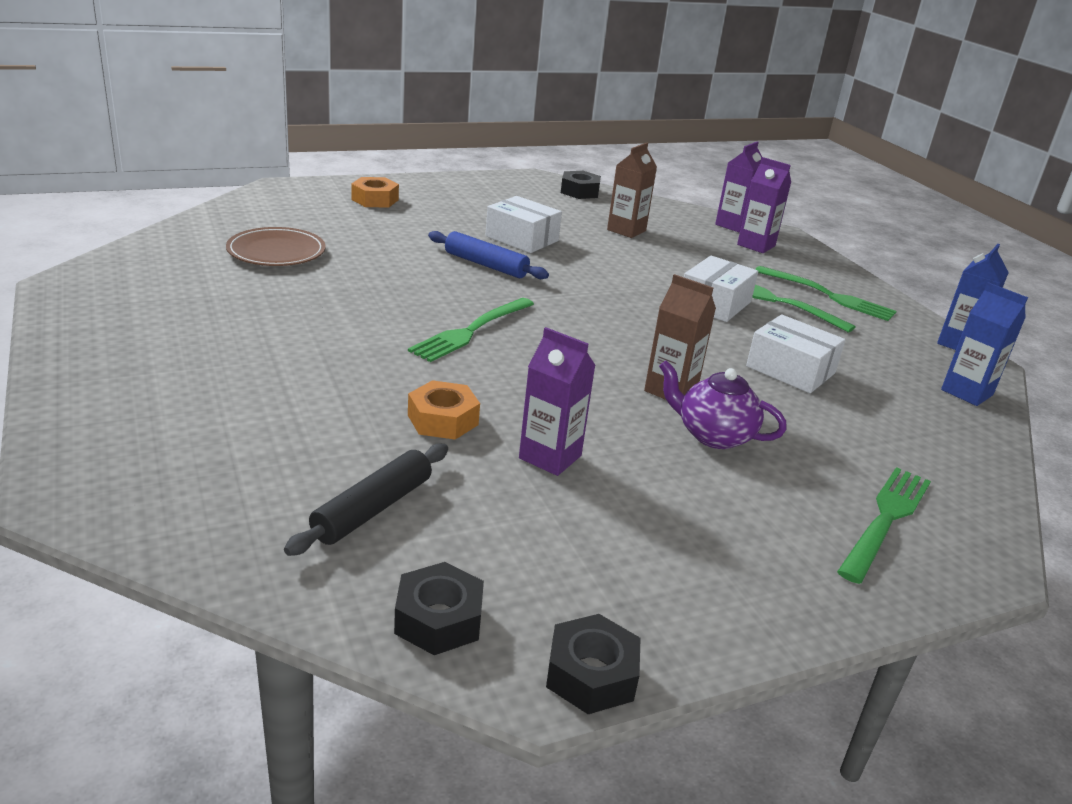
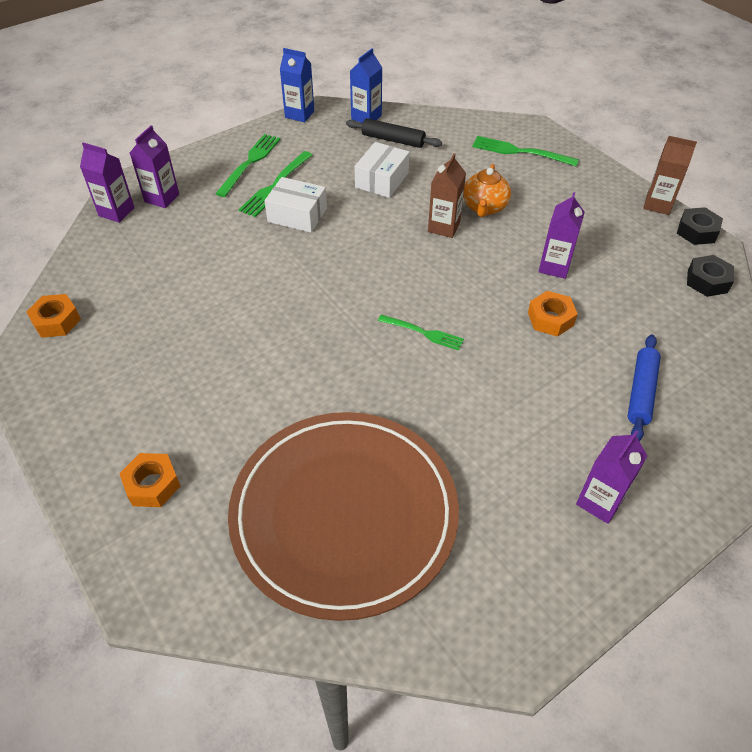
camera: 100 degrees left, 20 degrees up
(149, 365) = (599, 501): none -> purple carton
(276, 252) = (344, 514): brown plate -> brown plate, size x2.21
(373, 509) = (655, 324): black rolling pin -> black rolling pin (393, 140)
(471, 331) = (424, 333): green fork -> green fork, size x0.67
(485, 265) = (292, 351): blue rolling pin -> blue rolling pin (641, 392)
(522, 238) = (216, 340): white box -> none
(579, 192) = (56, 321): black nut -> orange nut
(626, 230) = (161, 275): brown carton -> brown carton (657, 204)
(713, 435) = (484, 207): purple teapot -> orange teapot

